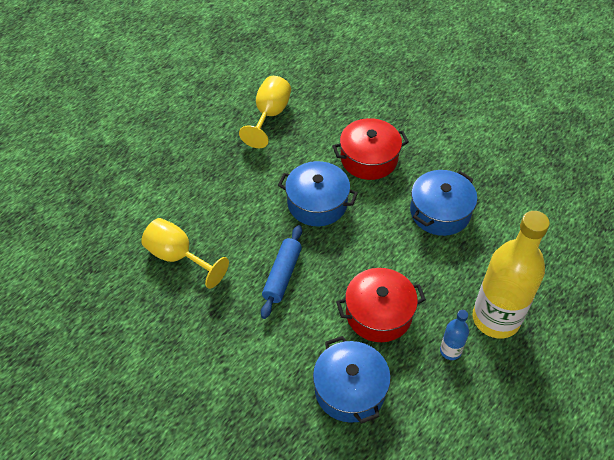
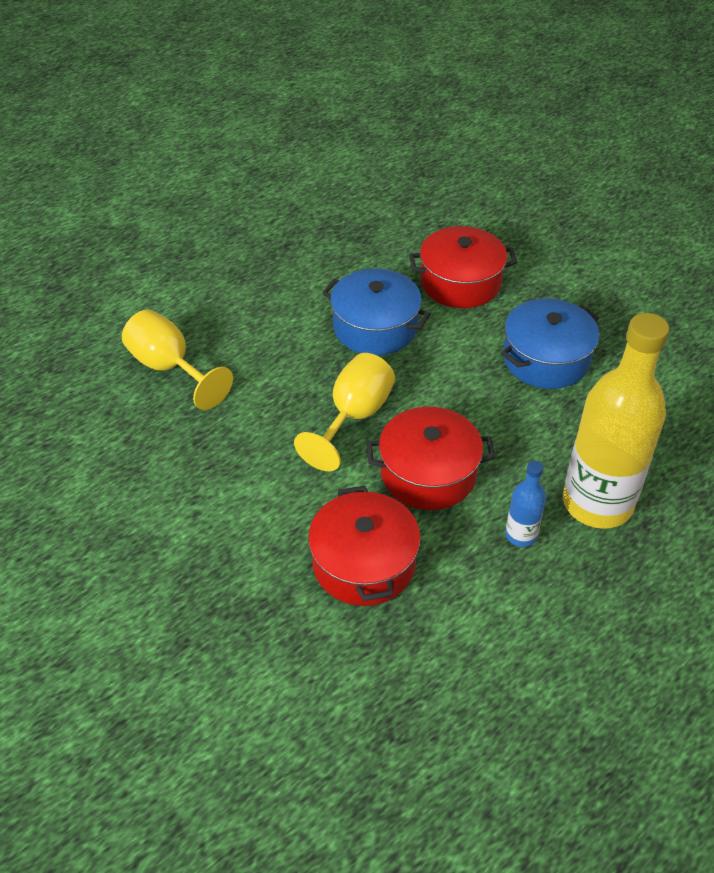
camera: 10 degrees right, 5 degrees down
(269, 115) = (336, 216): yellow goblet -> yellow goblet (354, 417)
(282, 275) = (304, 408): blue rolling pin -> none
(350, 389) = (363, 563): blue pot -> red pot

